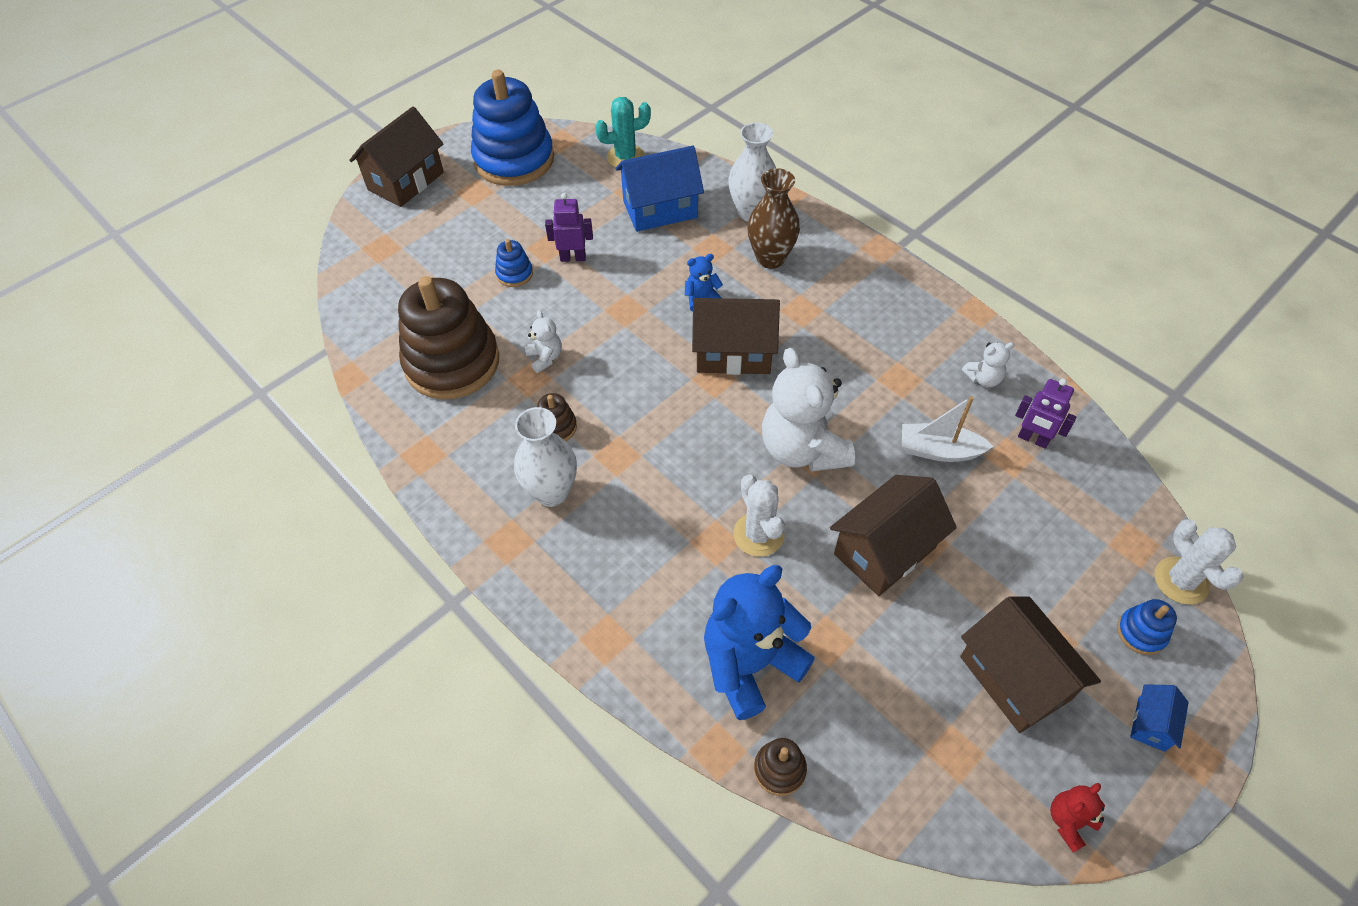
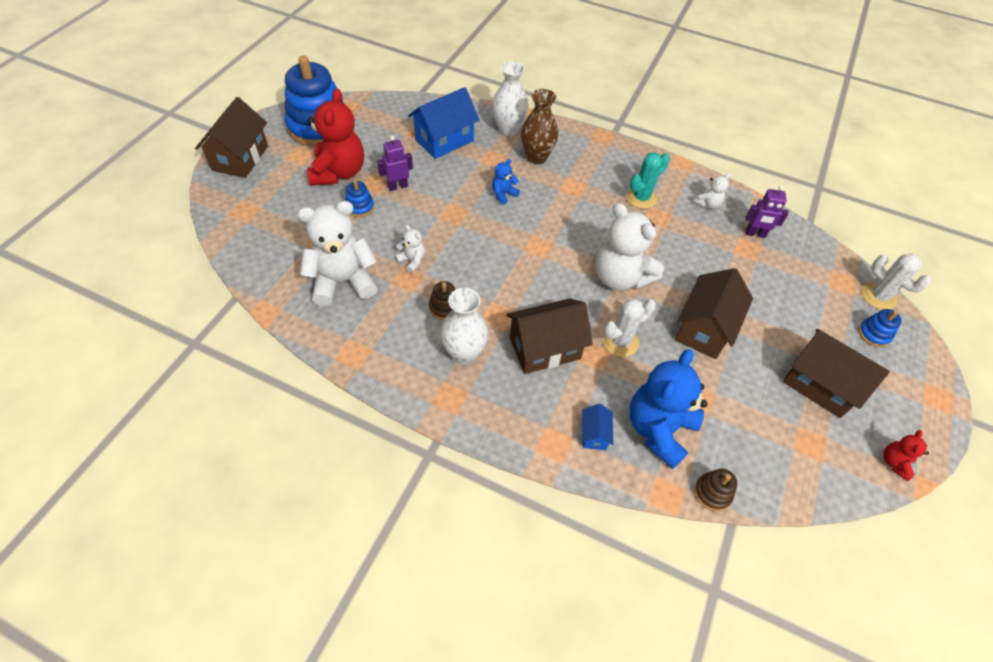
camera: 25 degrees left, 0 degrees up
(452, 362) = (343, 281): brown stacking toy -> white teddy bear
(510, 224) = (339, 172): none -> red teddy bear
(625, 157) = (401, 109): turquoise cactus -> turquoise cactus (641, 198)
(733, 353) = (543, 225): brown house -> brown house (545, 348)
(758, 534) = (620, 341): white cactus -> white cactus turned 75 degrees counterclockwise
(939, 450) = (704, 255): white boat -> none
(1151, 724) = (907, 387): blue house -> blue house (594, 434)

